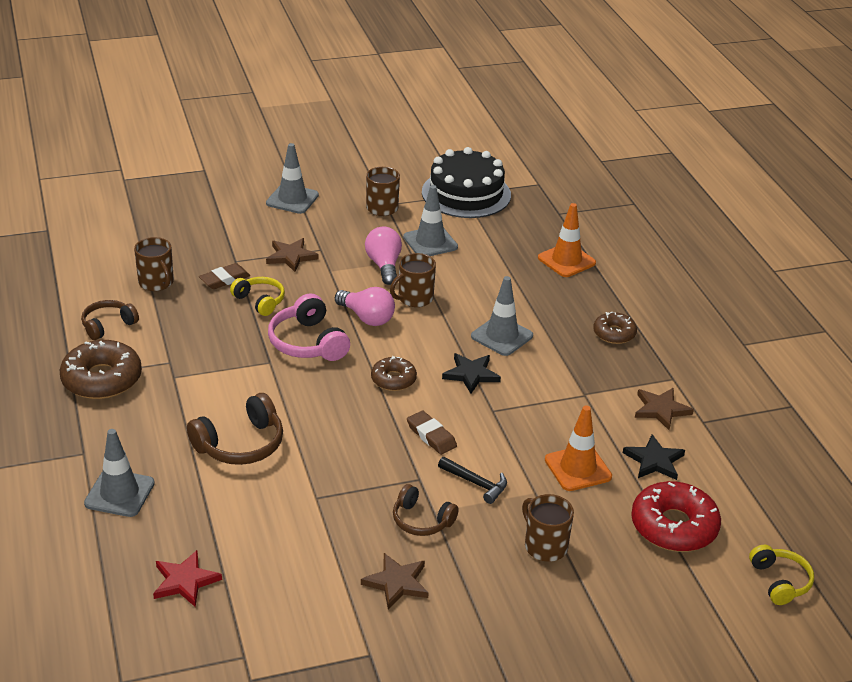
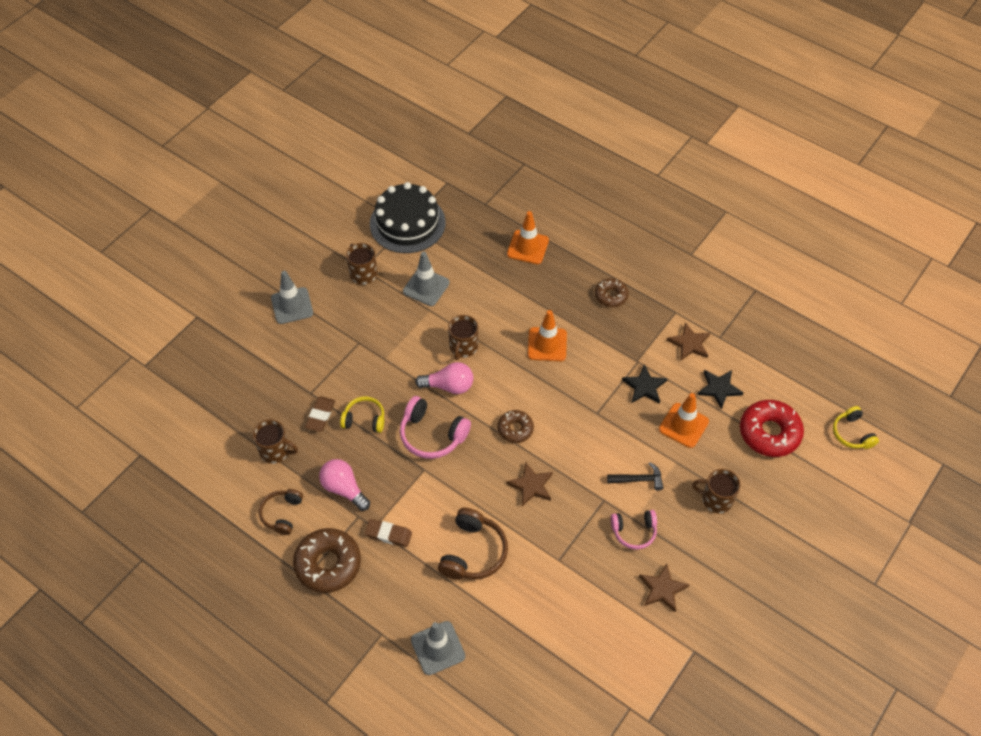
camera: 35 degrees left, 20 degrees up
(185, 581) = (544, 682): red star -> none
(291, 256) = (345, 363): brown star -> brown star (531, 485)
(384, 265) = (416, 330): pink light bulb -> pink light bulb (344, 489)
(421, 520) = (634, 532): brown headphones -> pink headphones
(431, 436) = (580, 460): brown eraser -> brown eraser (388, 534)
(471, 374) = (557, 391): black star -> black star (644, 386)
(502, 336) = (547, 344): grey traffic cone -> orange traffic cone
(780, 581) = (852, 433): yellow headphones -> yellow headphones turned 150 degrees counterclockwise

